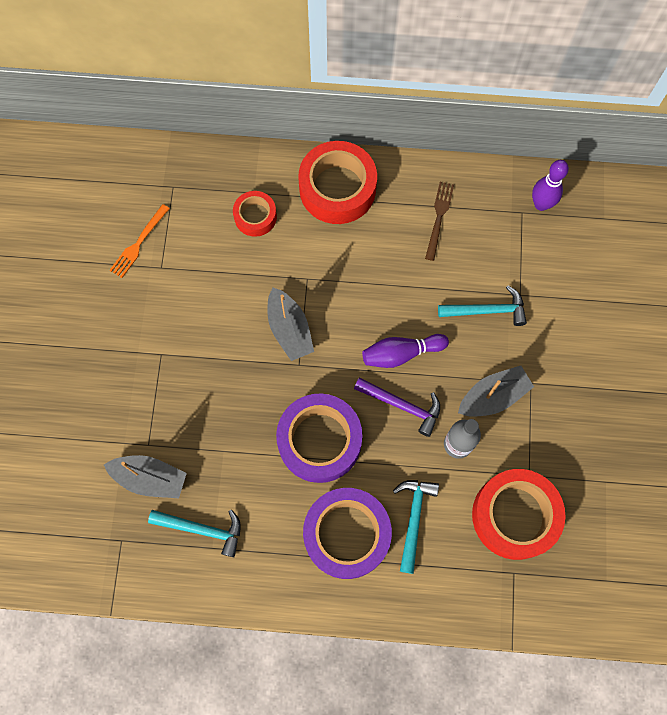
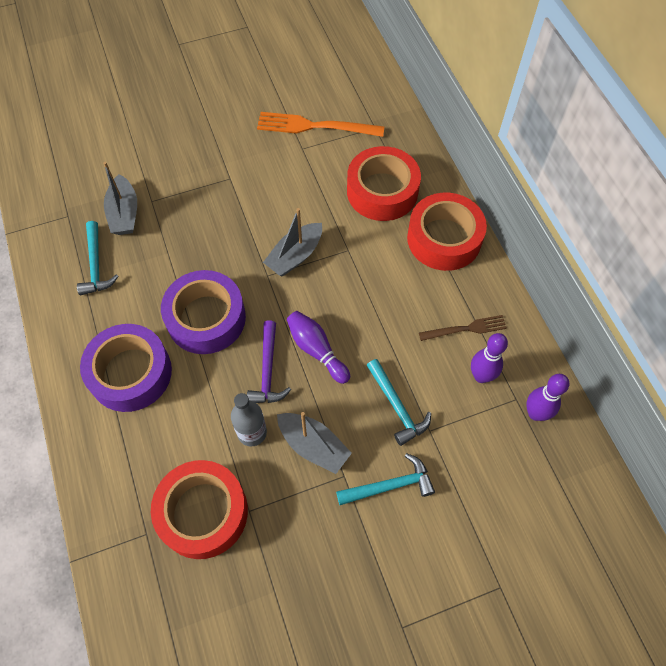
camera: 65 degrees right, 10 degrees down
(138, 244) = (314, 126): orange fork -> orange fork, size x1.67
(255, 217) = (382, 191): red tape -> red tape, size x1.82
(413, 519) = (165, 422): turquoise hammer -> turquoise hammer (390, 485)
(489, 228) = (481, 376): none -> purple bowling pin

